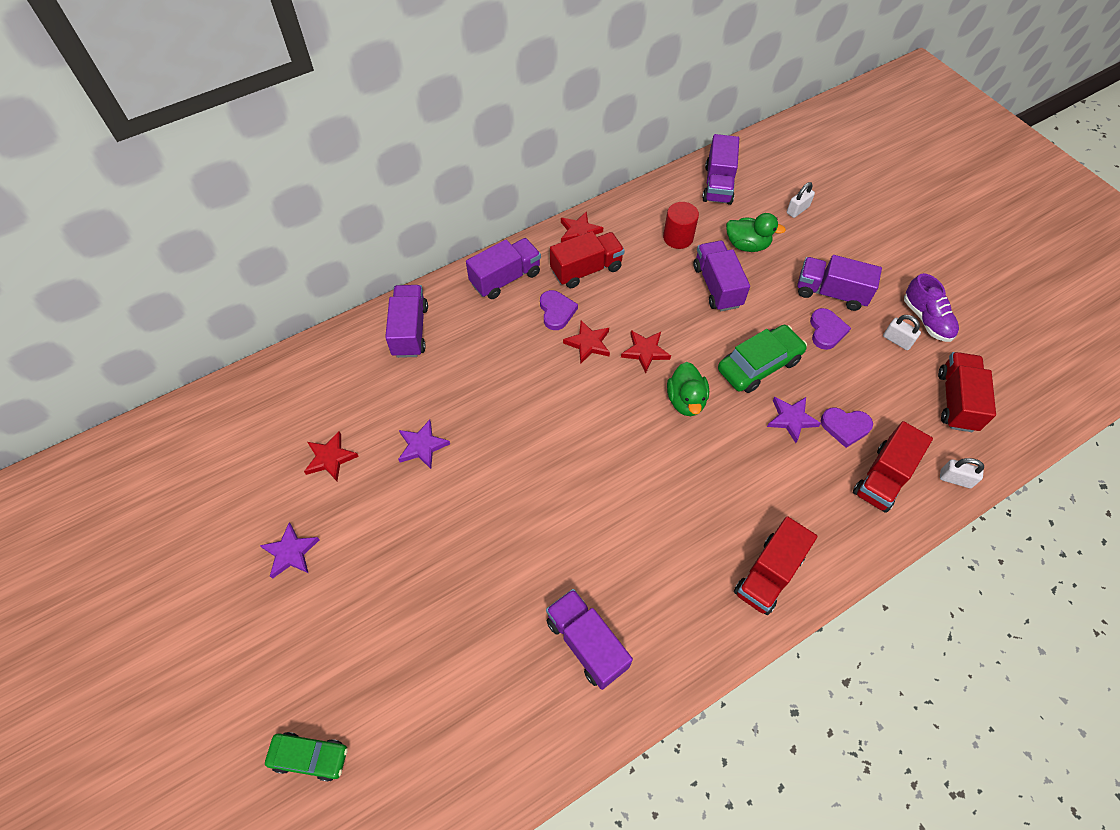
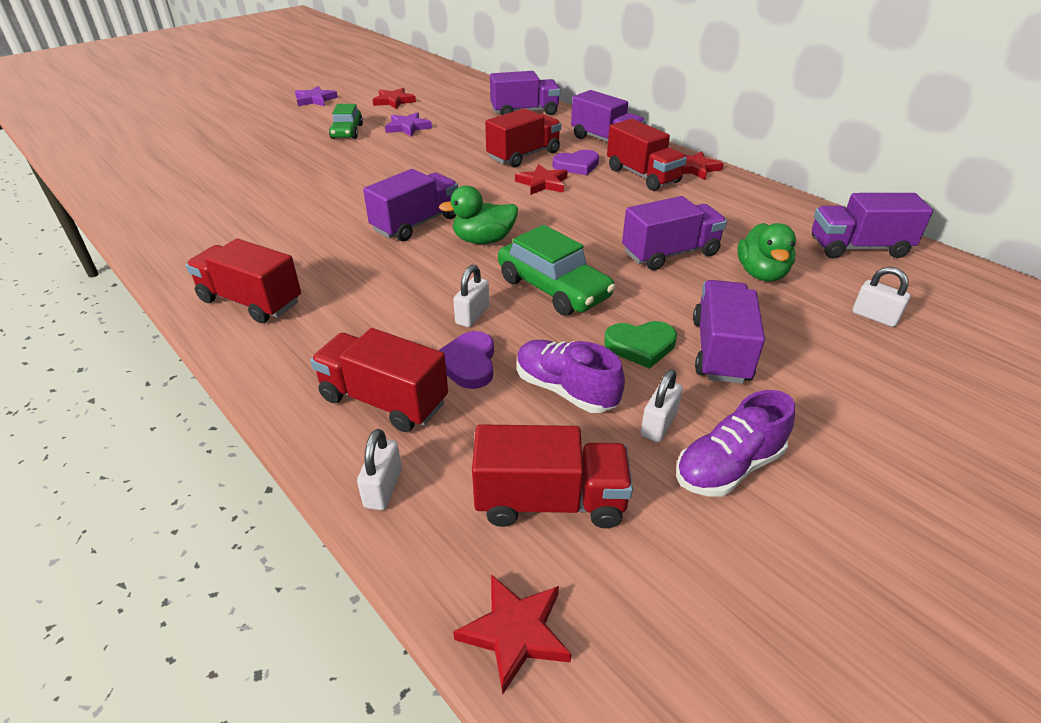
camera: 80 degrees right, 20 degrees down
(310, 757) = (161, 122): green car -> green car (347, 132)
(525, 348) = (524, 155): none -> red truck
(586, 643) = (206, 205): purple truck -> purple truck (416, 224)
(645, 351) = (544, 213): red star -> red star (515, 633)
(678, 237) = (733, 224): red cylinder -> none
(791, 419) = (472, 315): purple star -> white padlock
(826, 331) = (640, 346): purple heart -> green heart
(869, 378) = (565, 390): none -> purple shoe

